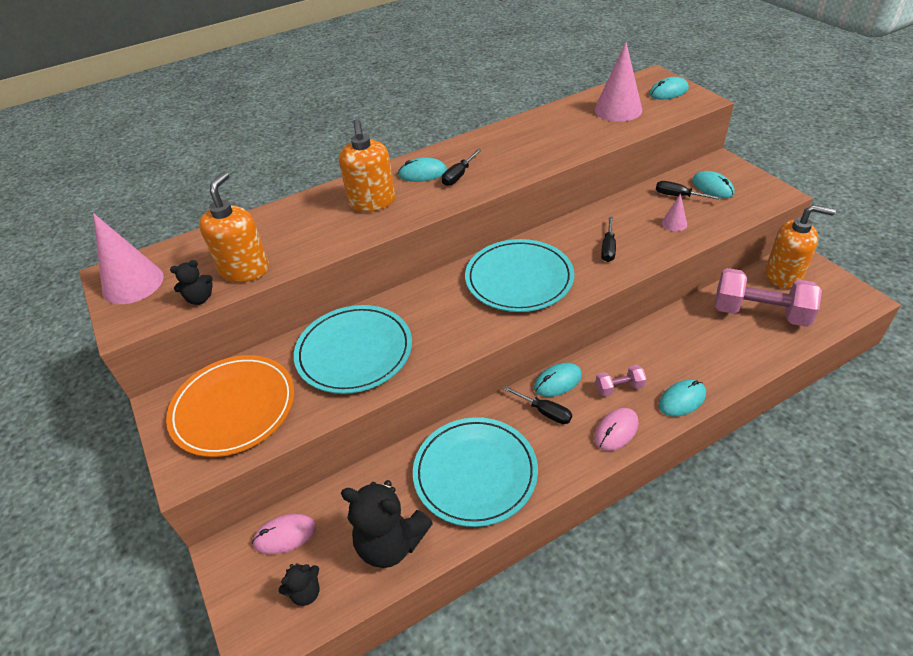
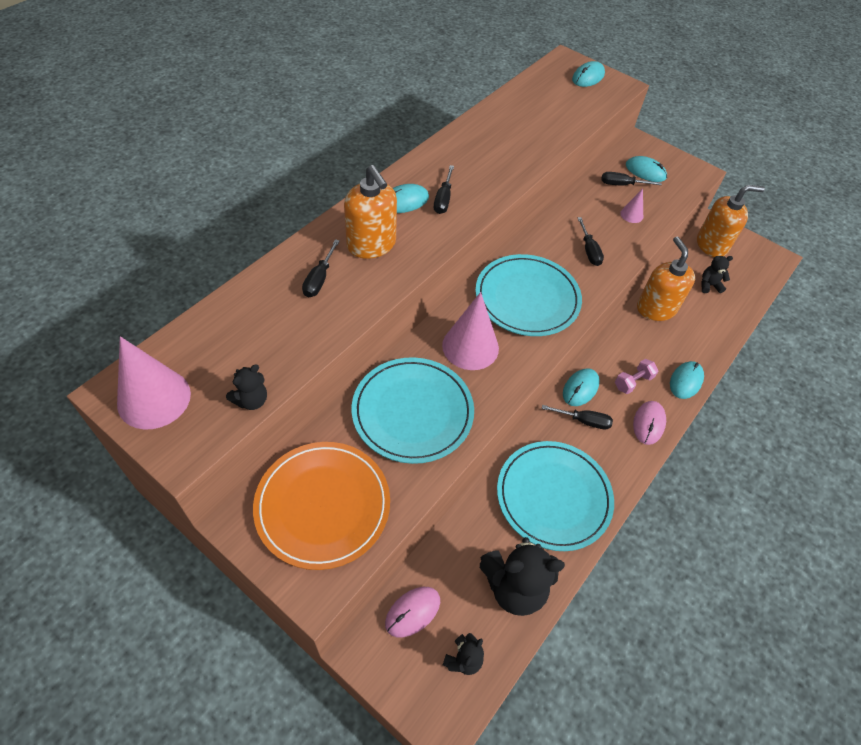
camera: 30 degrees left, 10 degrees up
(245, 269) = (280, 353): orange soap dispenser -> orange soap dispenser (656, 308)
(312, 221) = (319, 279): none -> black screwdriver
(618, 109) = (553, 102): pink cone -> pink cone (470, 346)
(760, 313) = (709, 285): pink dumbbell -> black teddy bear

